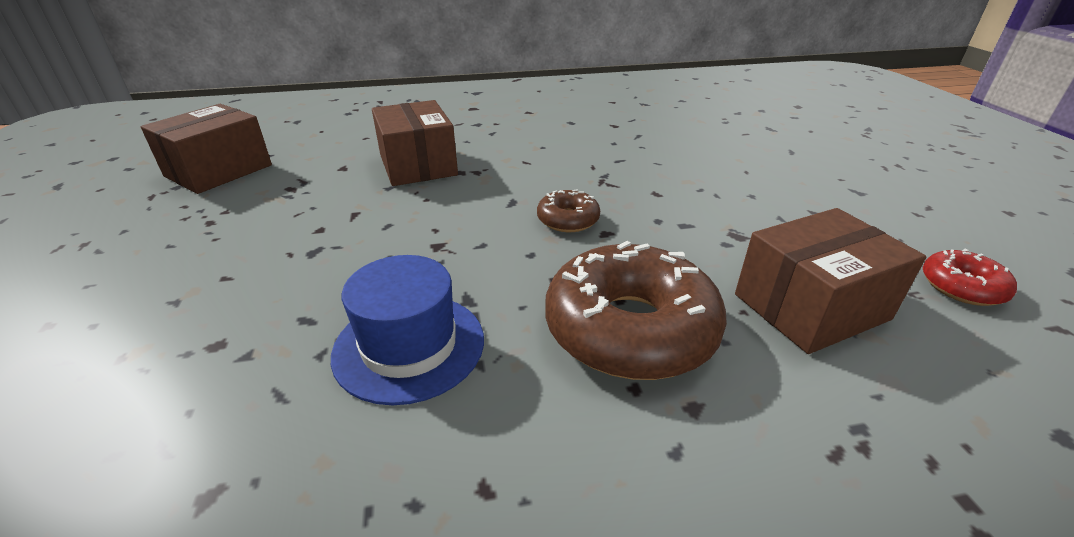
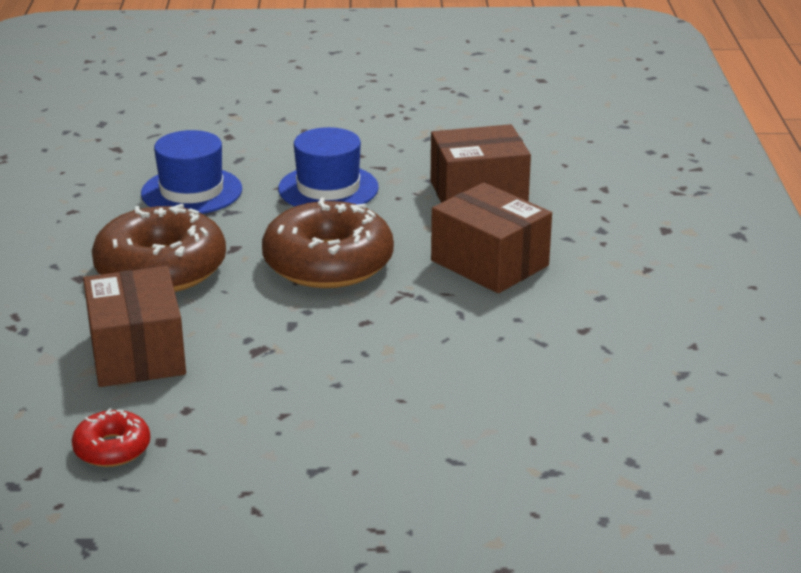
camera: 100 degrees right, 5 degrees down
(218, 170) = (490, 105): brown box -> brown box (490, 263)
(405, 238) = (328, 188): none -> blue hat
(568, 220) = (328, 263): brown donut -> brown donut, size x2.06

